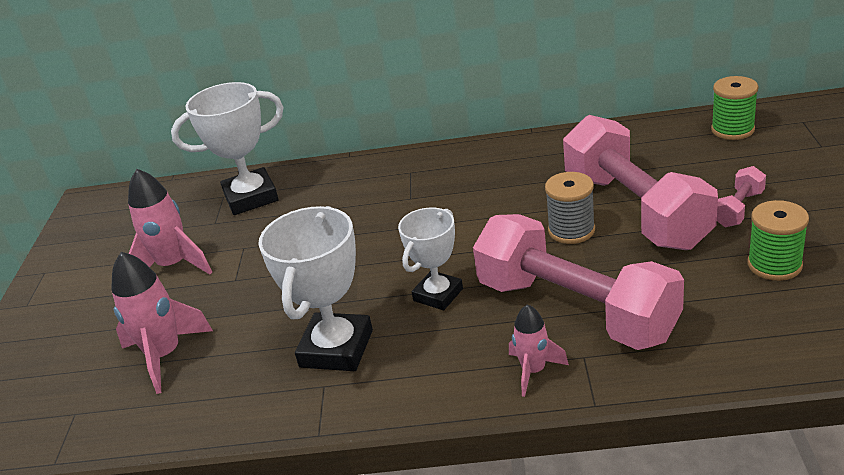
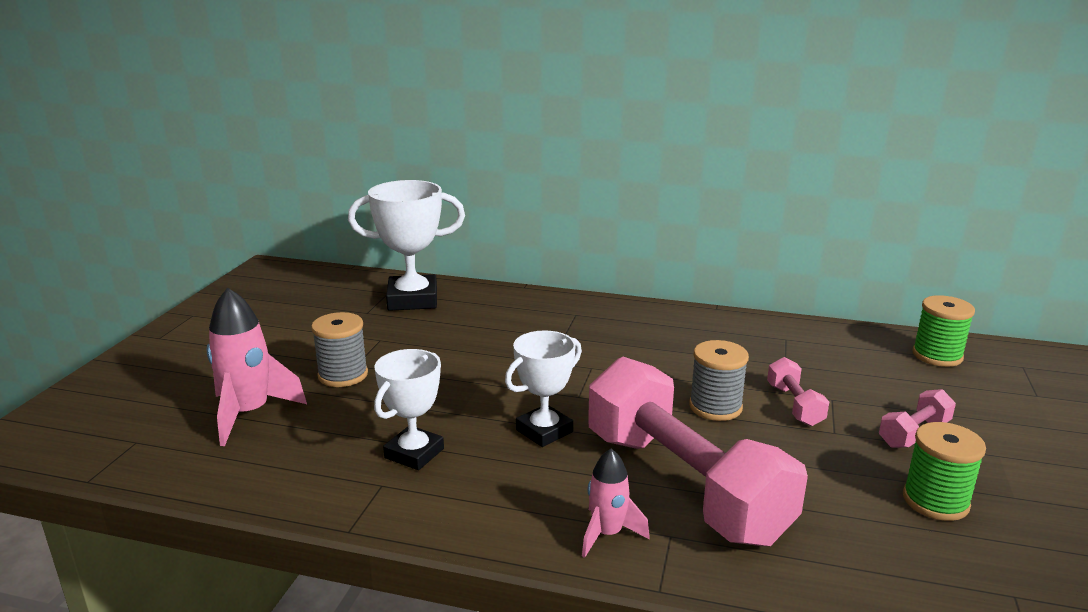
camera: 10 degrees right, 10 degrees down
(174, 266) = (307, 339): pink rocket -> none
(229, 293) = (343, 375): none -> grey spool
(336, 349) = (414, 453): white trophy -> white trophy, size x0.65
(635, 210) = (794, 405): pink dumbbell -> pink dumbbell, size x0.41

